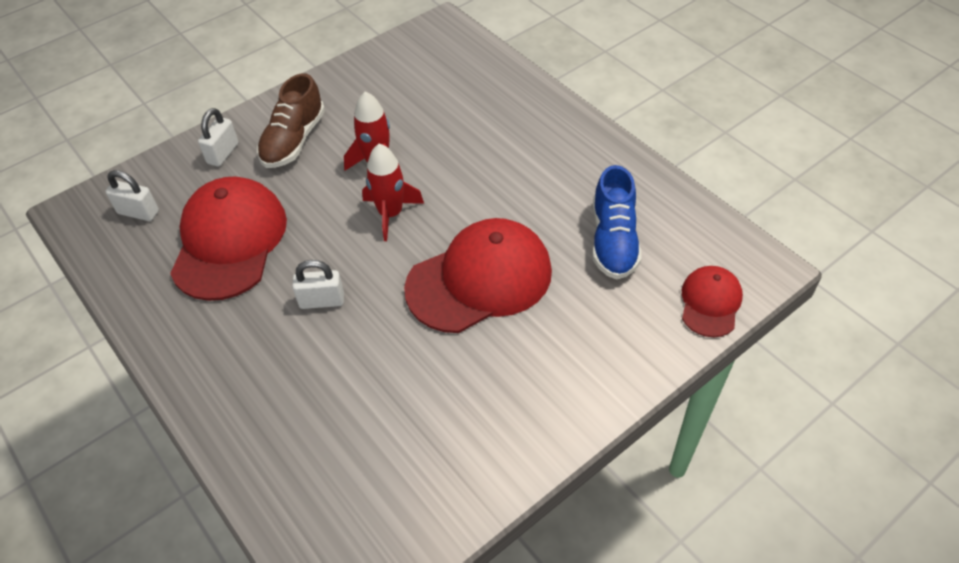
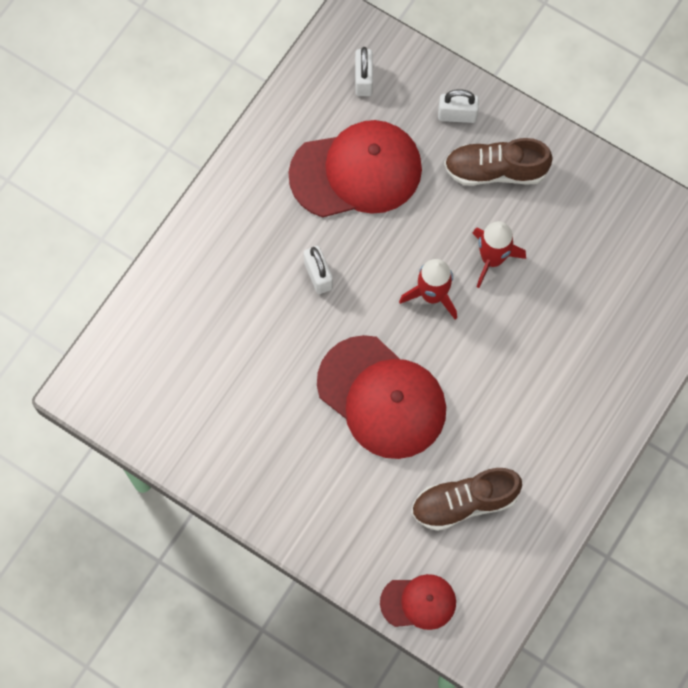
camera: 70 degrees right, 20 degrees up
(613, 241) = (464, 502): blue shoe -> brown shoe

